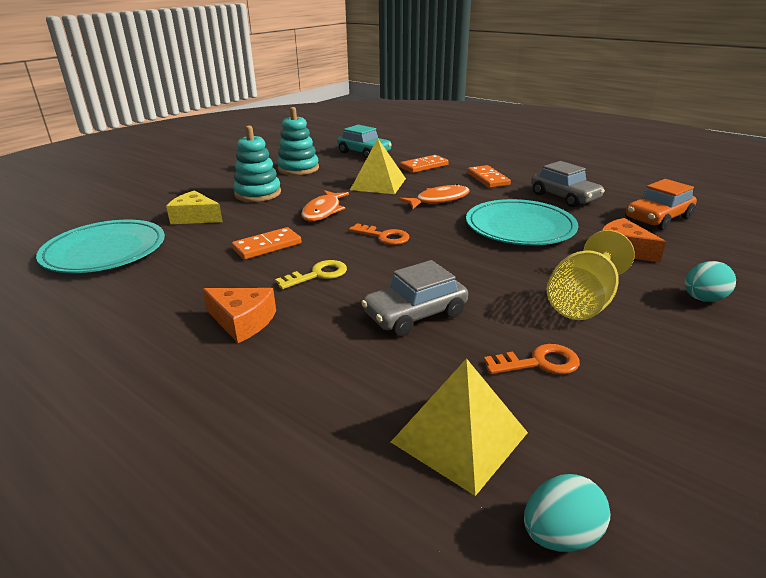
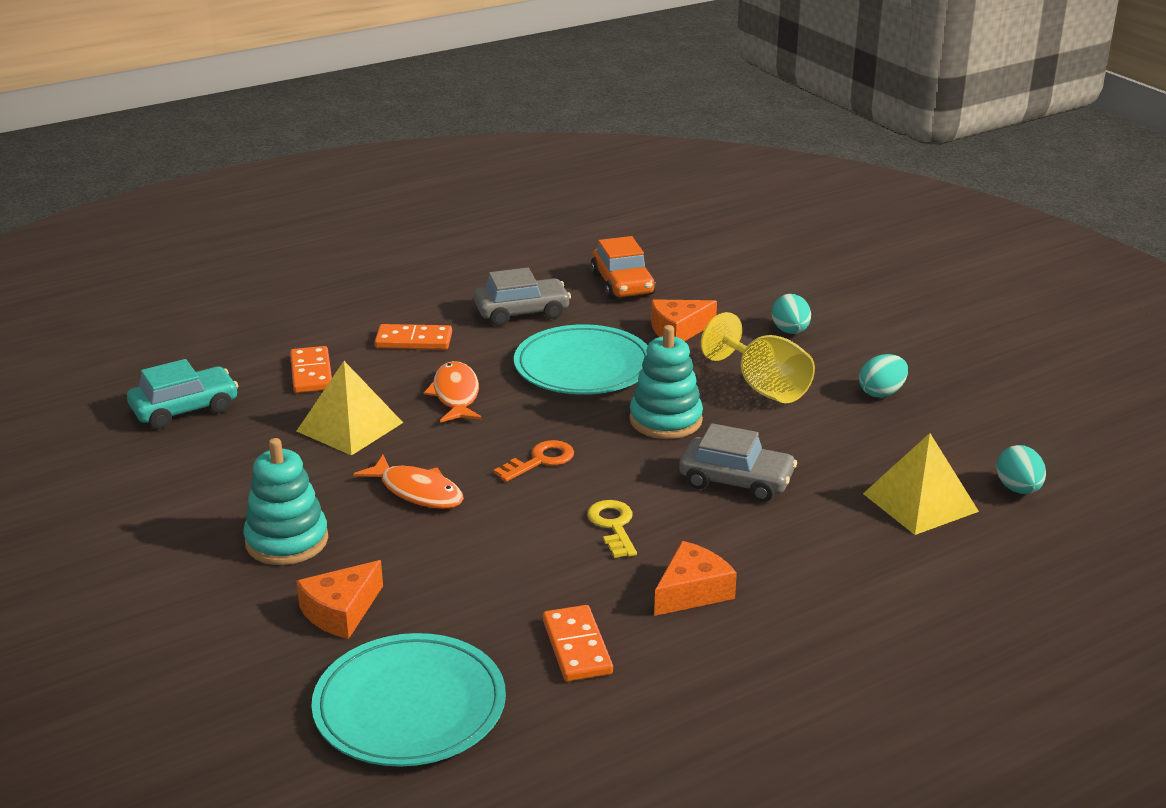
camera: 70 degrees left, 0 degrees up
(195, 217) = (341, 611): yellow cheese -> orange cheese
(267, 246) = (504, 554): orange domino -> orange domino (577, 647)
(298, 169) = (199, 486): turquoise stacking toy -> turquoise stacking toy (665, 420)
(415, 314) = (736, 481): grey car -> grey car turned 60 degrees counterclockwise
(539, 363) = (845, 440): orange key -> none
(661, 373) = (881, 393): none -> turquoise egg

